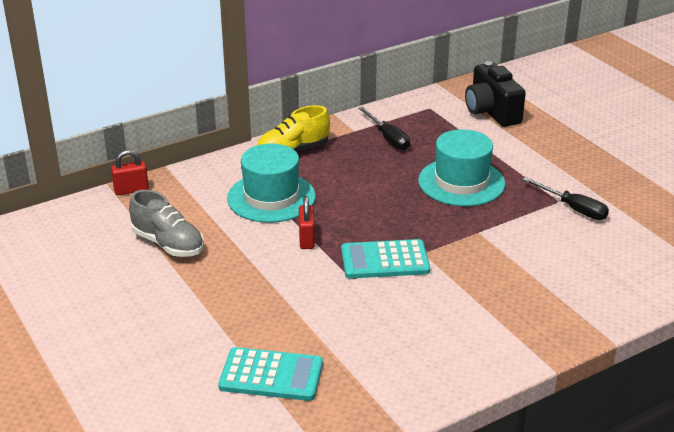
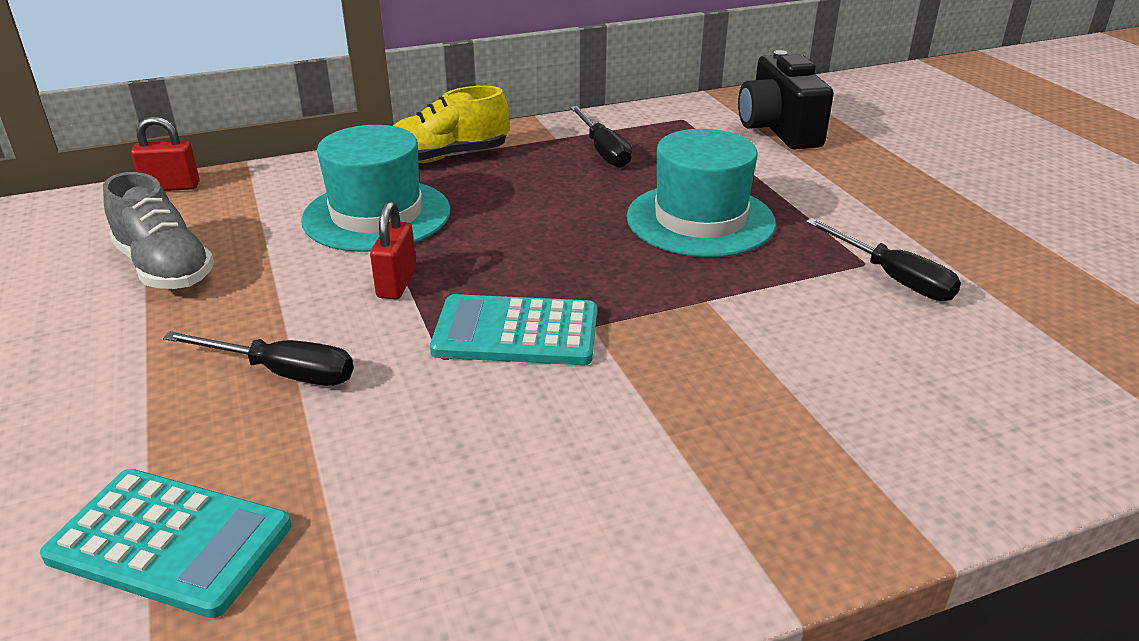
camera: 10 degrees right, 0 degrees up
(274, 295) = (282, 373): none -> black screwdriver

